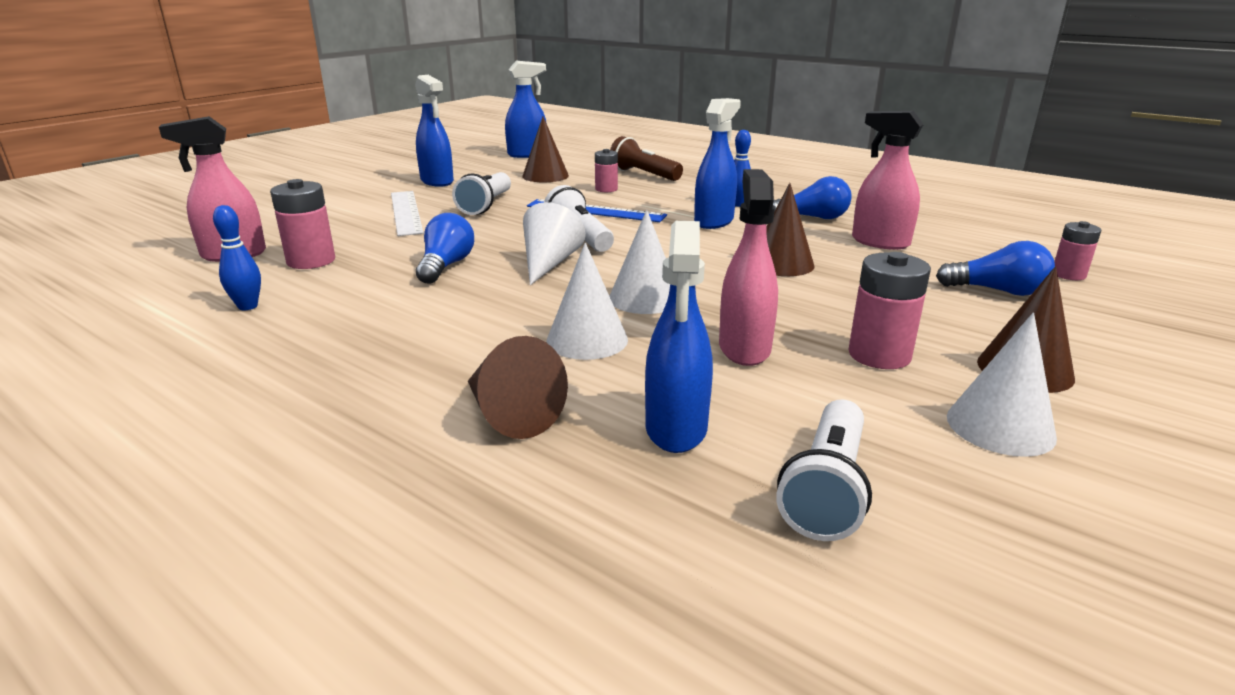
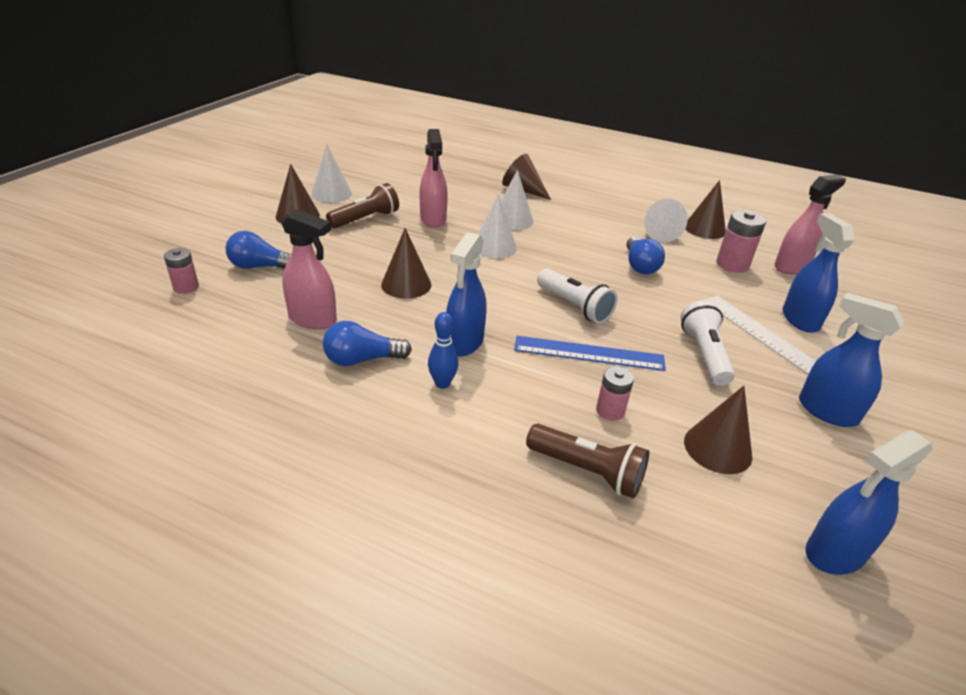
camera: 165 degrees right, 10 degrees up
(248, 306) = (704, 229): blue bowling pin -> brown cone
(549, 263) = (574, 273): white cone -> white cone (658, 232)
(676, 428) = (458, 188): blue spray bottle -> blue spray bottle (800, 319)
(826, 489) = (406, 175): white flashlight -> none
(879, 355) = (366, 219): pink battery -> brown flashlight

